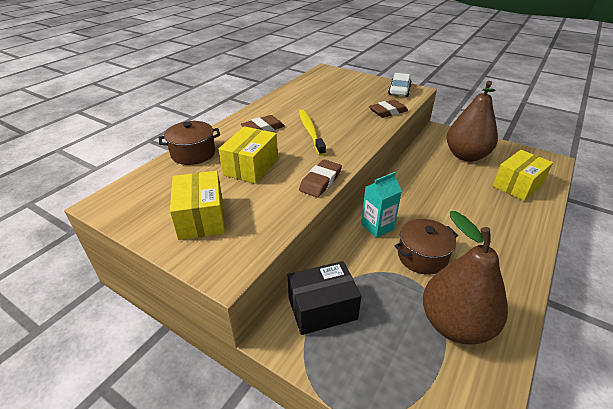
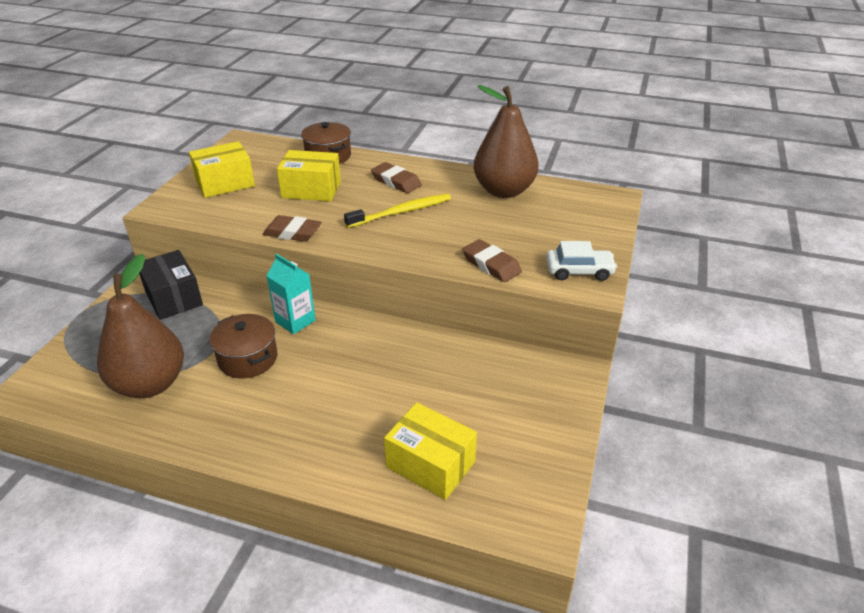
camera: 75 degrees right, 0 degrees up
(466, 156) = (500, 404): brown pear -> brown pear (504, 191)

